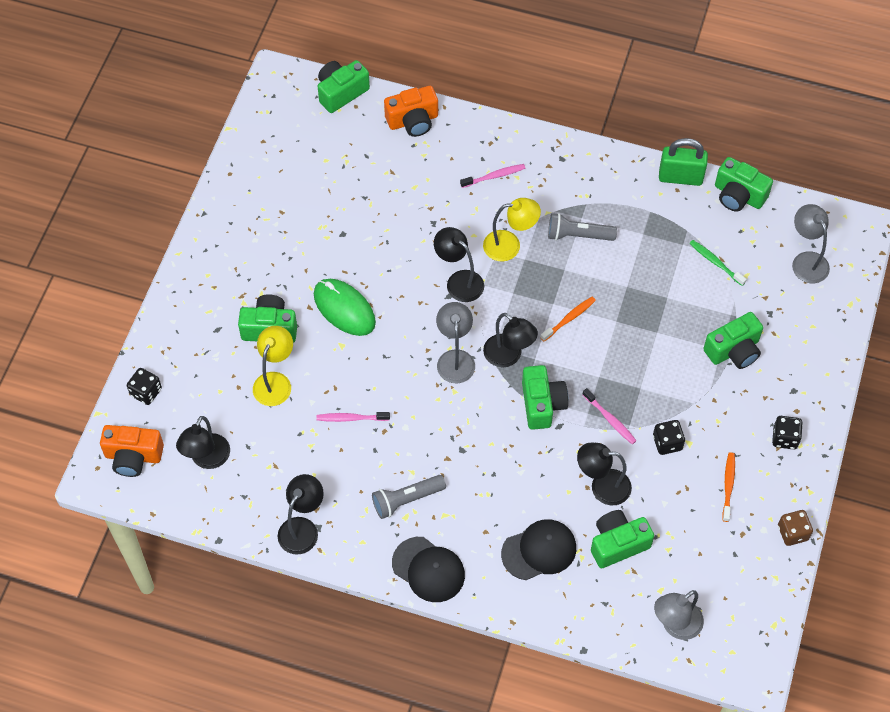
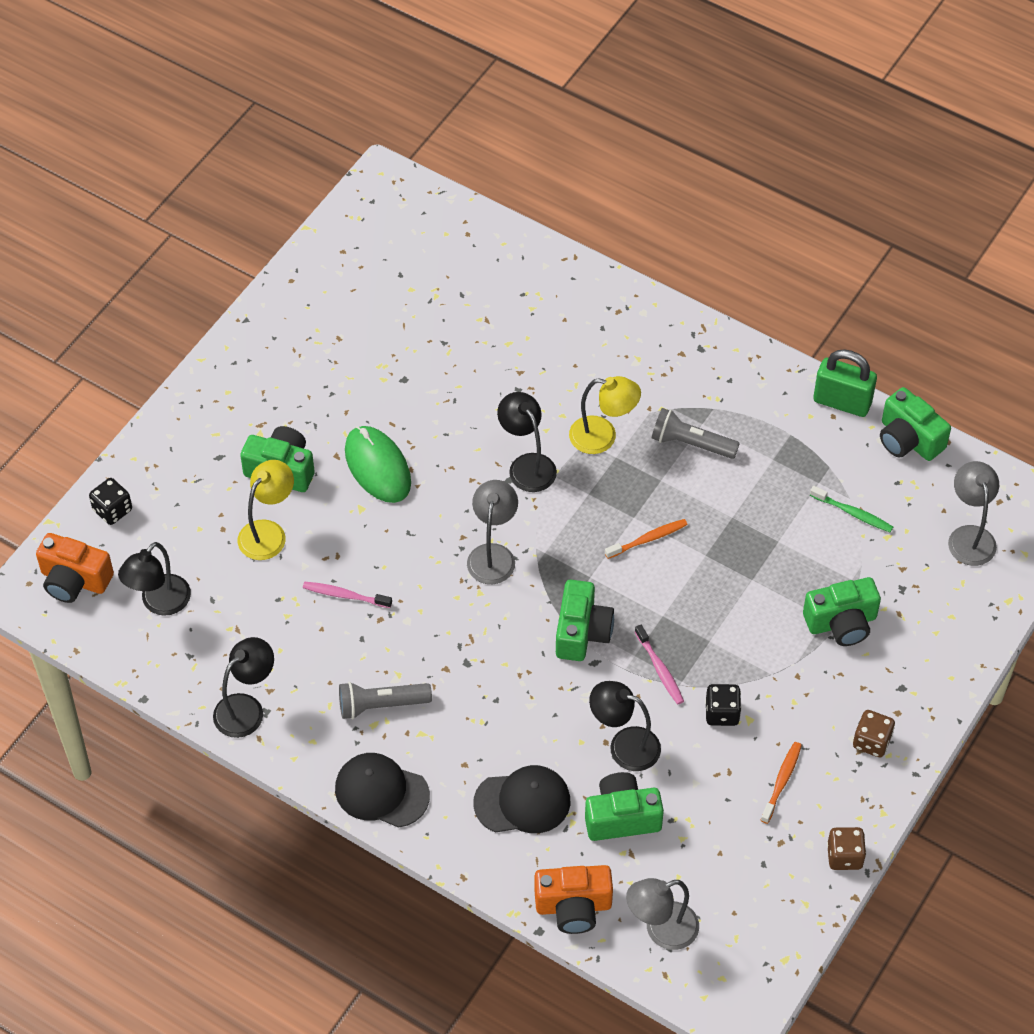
camera: 15 degrees right, 5 degrees down
(341, 92) = (455, 214): green camera -> none
(413, 121) = (531, 265): orange camera -> orange camera (573, 906)
(428, 569) = (381, 792): black cap -> black cap turned 150 degrees clockwise
(494, 176) = (610, 351): pink toothbrush -> none
(508, 356) = (559, 566): black lamp -> none
(715, 262) = (853, 513): green toothbrush -> green toothbrush turned 150 degrees clockwise
(785, 438) = (871, 741): black dice -> brown dice

